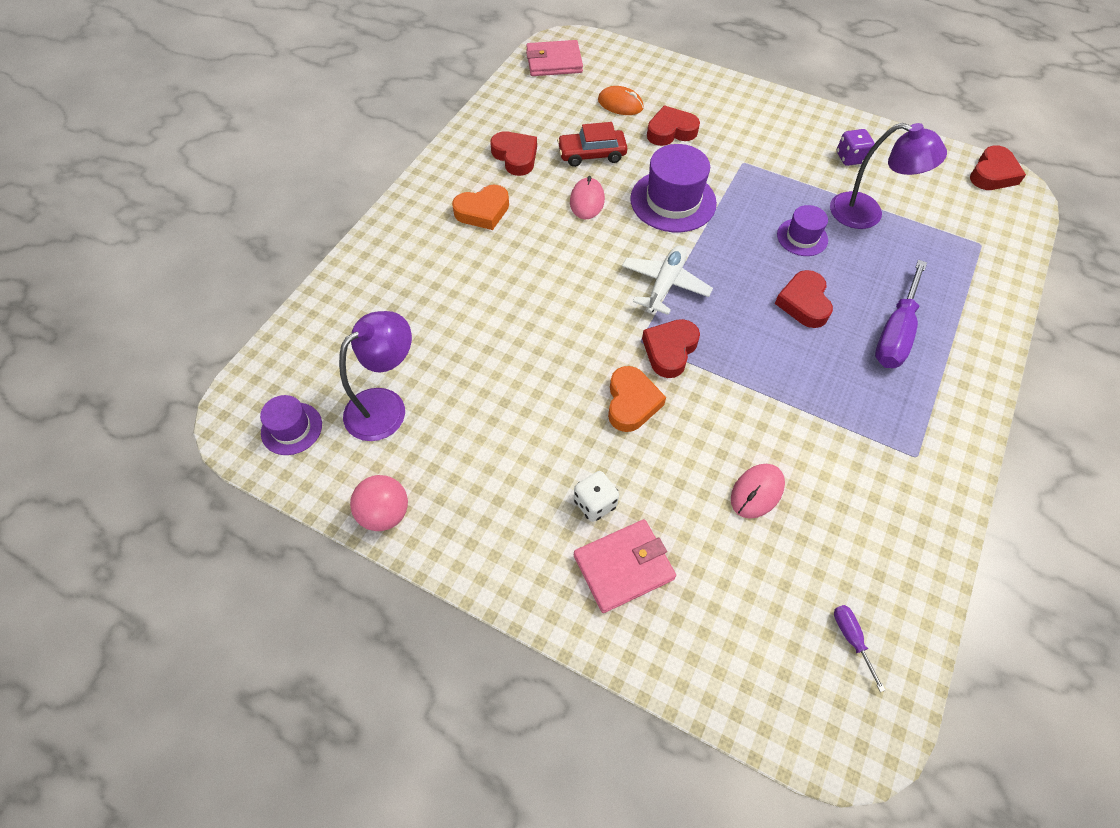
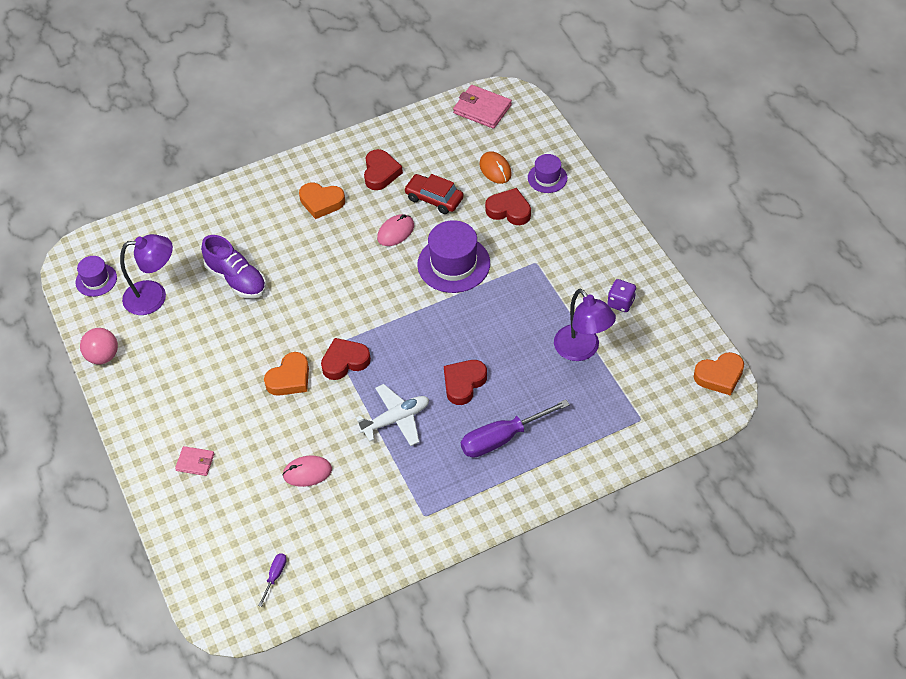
camera: 40 degrees right, 5 degrees down
(466, 333) = (236, 279): none -> purple shoe
(595, 503) = (213, 420): white dice -> none
(623, 567) = (195, 462): pink wallet -> pink wallet, size x0.59
(665, 285) = (386, 318): white plane -> white plane (396, 419)
(802, 237) = (514, 340): purple hat -> purple hat (547, 178)
(992, 174) = (719, 376): red heart -> orange heart

